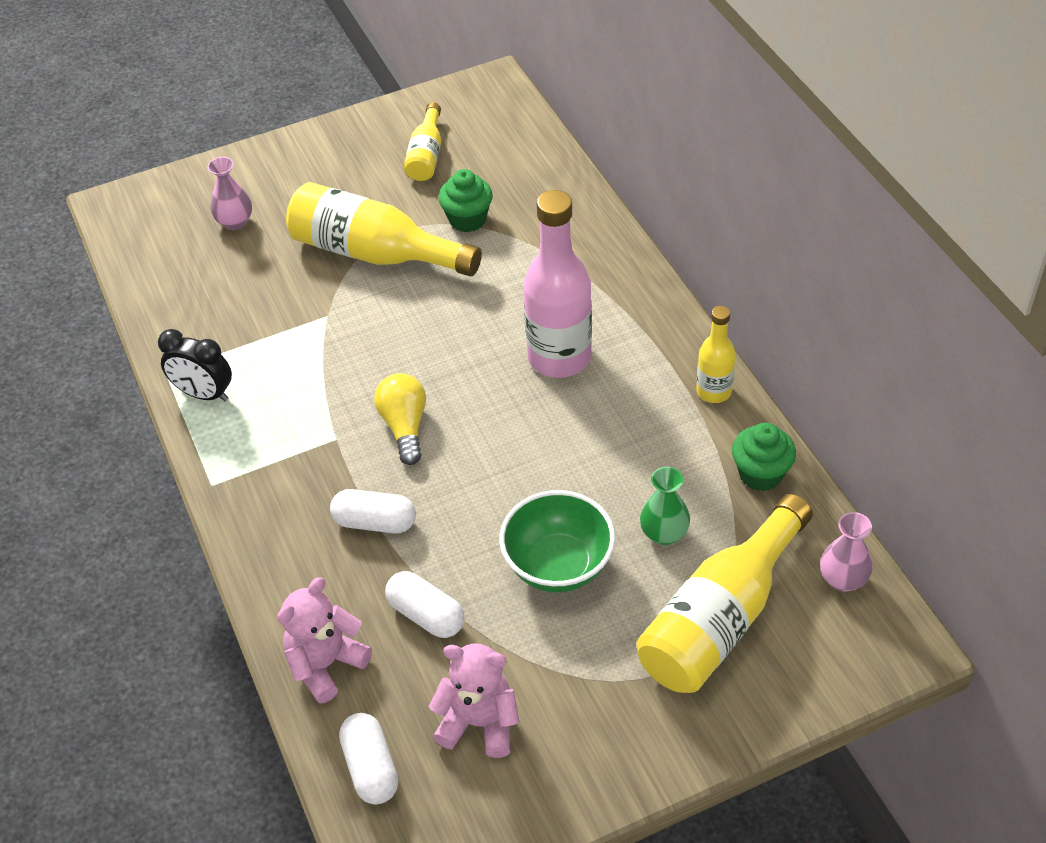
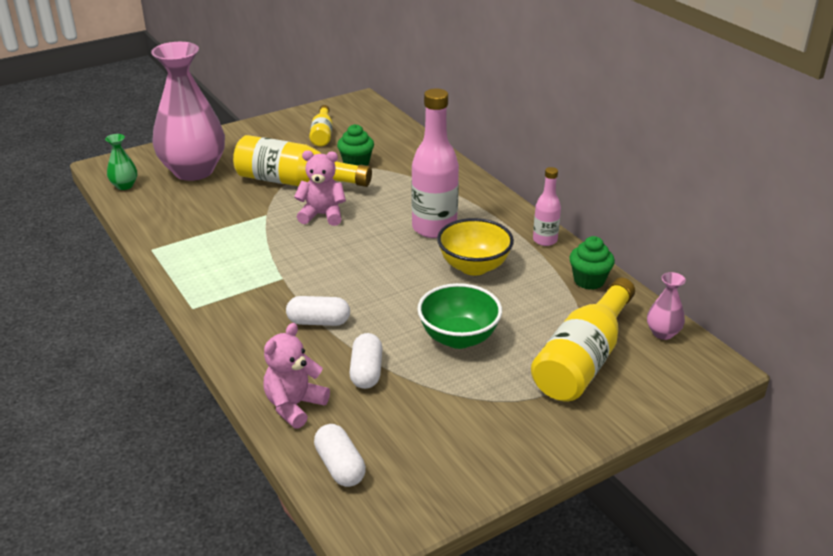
camera: 10 degrees left, 15 degrees down
(204, 394) = (181, 259): black clock -> none
(235, 222) = (193, 171): pink vase -> pink vase, size x2.44
(405, 427) = (331, 269): yellow light bulb -> none
(426, 615) = (366, 371): white capsule -> white capsule turned 60 degrees clockwise
(479, 723) = (419, 432): pink teddy bear -> pink teddy bear (322, 215)
(602, 436) = (474, 266): none -> yellow bowl
(664, 534) = (530, 316): green vase -> green vase (124, 186)
(714, 391) = (545, 240): yellow bottle -> pink bottle

